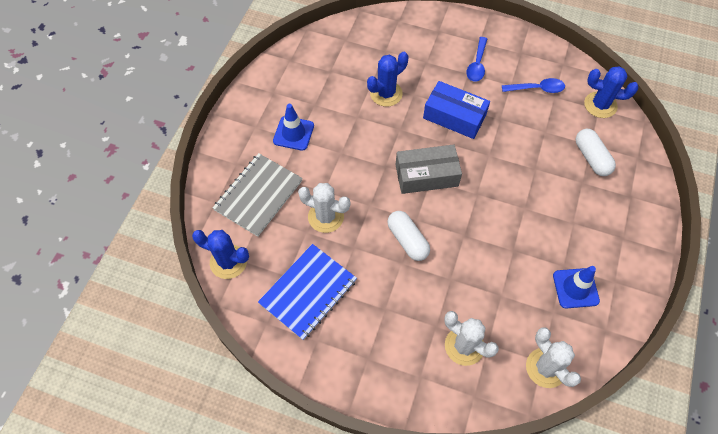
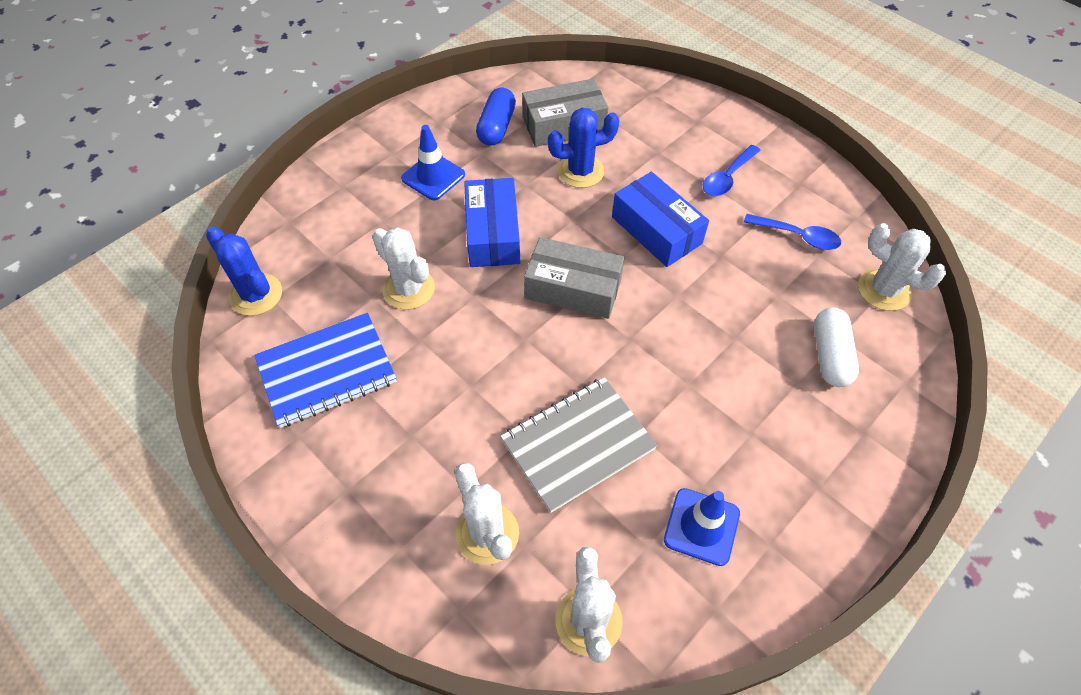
camera: 25 degrees right, 5 degrees down
(258, 195) = (343, 232): grey notebook -> grey notebook (578, 444)
(313, 82) = (496, 127): none -> blue capsule
(356, 64) = (564, 124): none -> grey box
(356, 158) = (493, 233): none -> blue box
(407, 240) = (496, 360): white capsule -> none
(600, 105) = (884, 290): blue cactus -> white cactus

